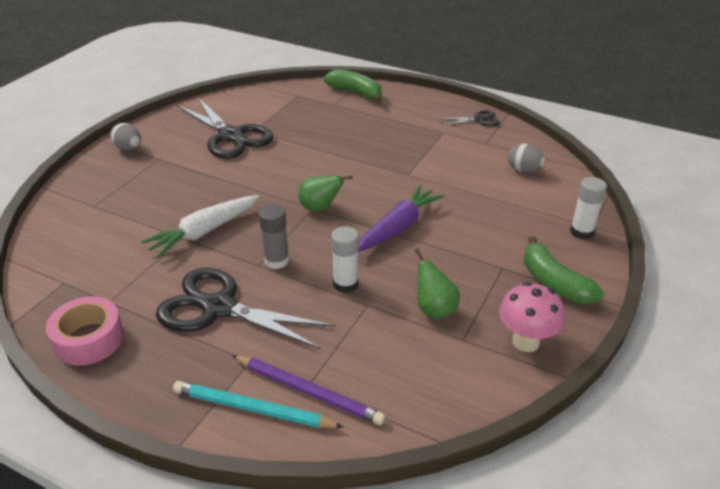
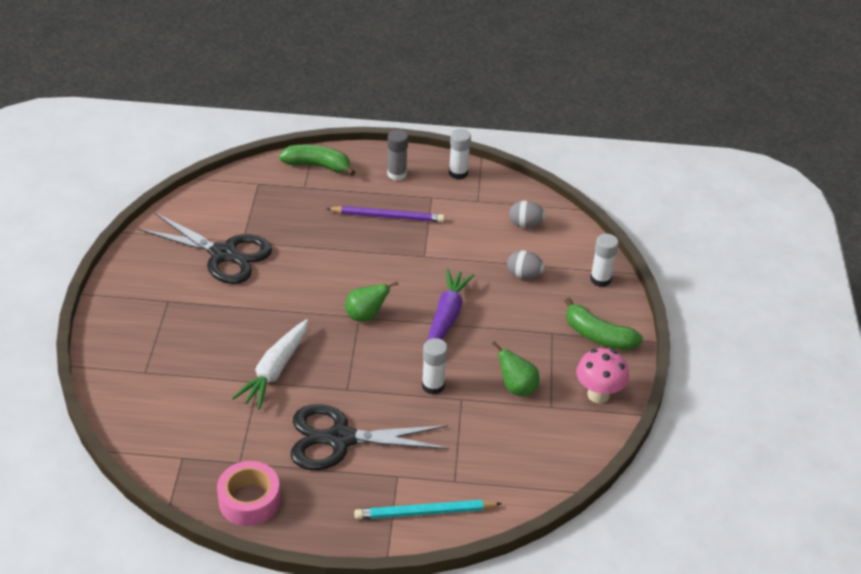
camera: 25 degrees left, 5 degrees up
(128, 148) = (127, 297): grey egg -> grey egg (524, 275)
(276, 261) = (360, 380): grey glue stick -> grey glue stick (397, 174)
(308, 391) = (458, 485): purple pencil -> purple pencil (387, 216)
(479, 120) = (458, 173): black scissors -> white glue stick

